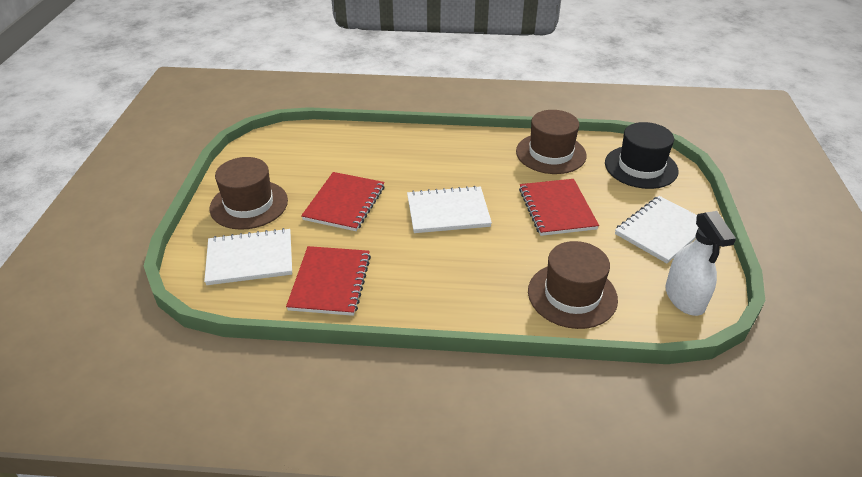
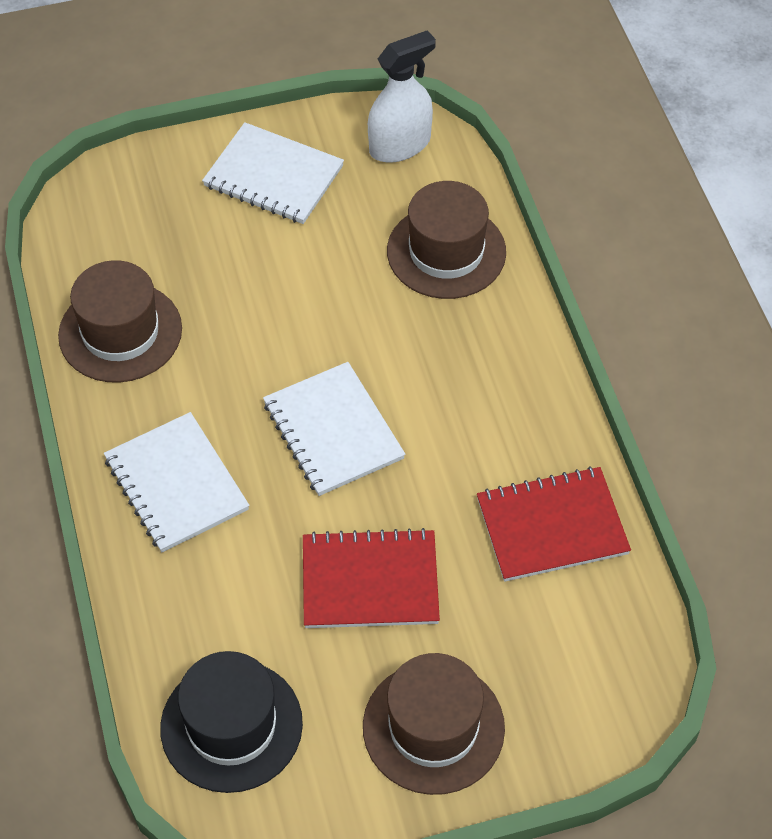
camera: 110 degrees left, 15 degrees up
(250, 258) = (555, 655): white notebook -> white notebook (176, 484)
(556, 209) = (270, 298): red notebook -> none
(641, 167) = (120, 213): black hat -> black hat (231, 725)

